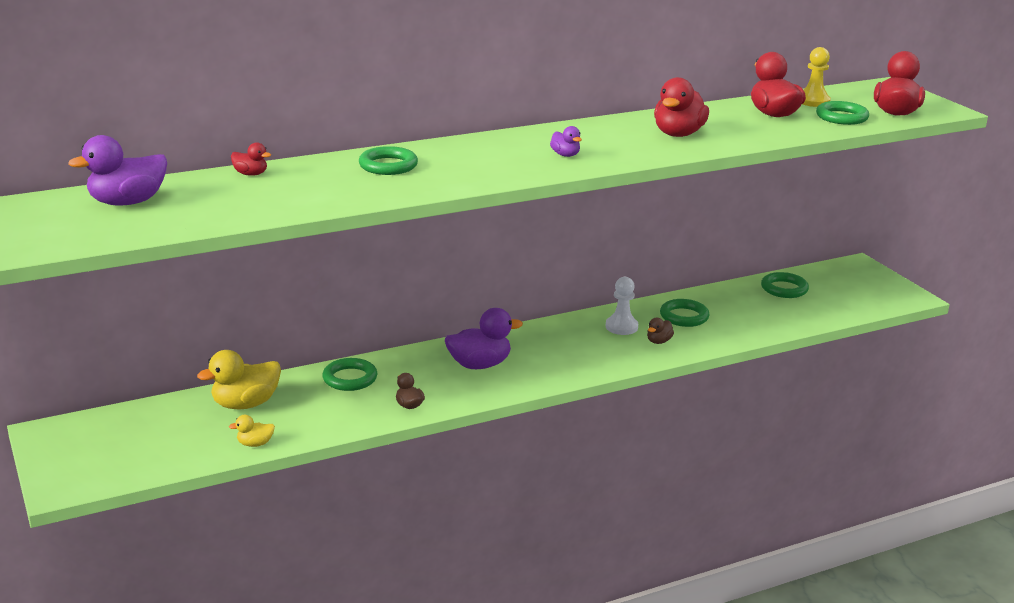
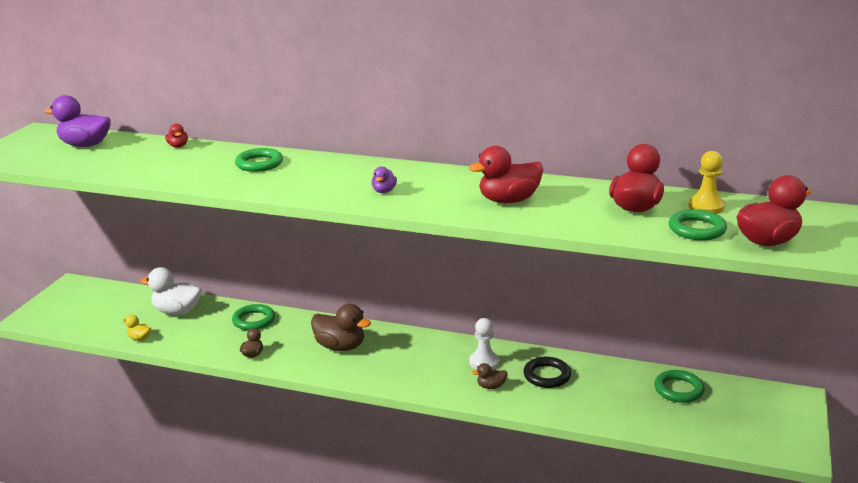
camera: 45 degrees right, 0 degrees up
(245, 404) = (177, 311): yellow duck -> white duck
(479, 365) = (340, 346): purple duck -> brown duck
(684, 316) = (547, 375): green ring -> black ring

